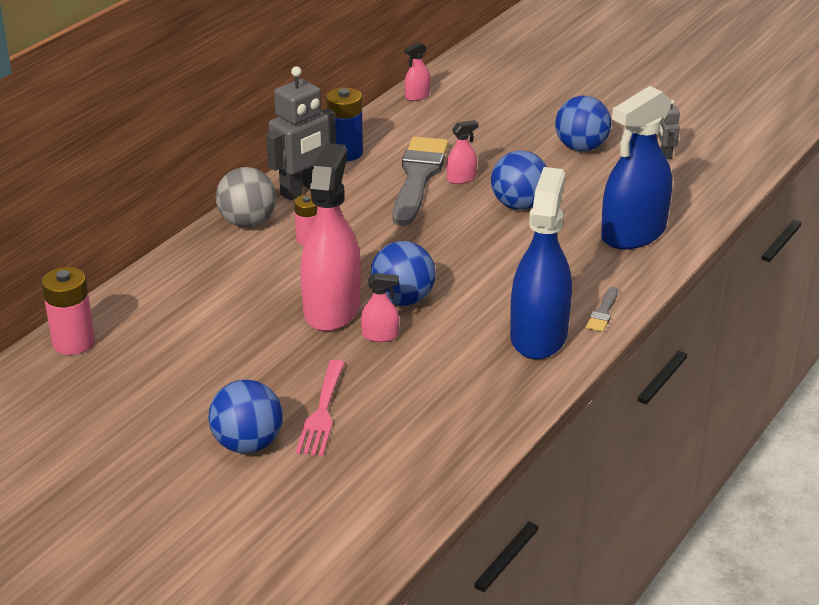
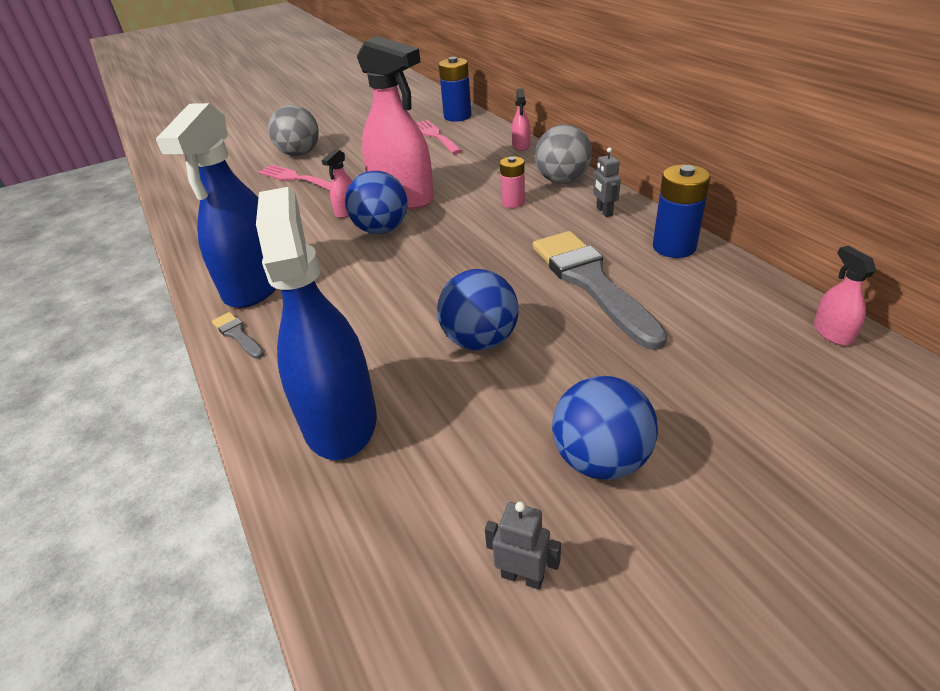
camera: 120 degrees right, 5 degrees up
(73, 342) = (457, 116): pink battery -> blue battery
(150, 340) = (435, 136): none -> pink fork
(248, 444) = (299, 154): blue ball -> grey ball
(302, 190) = (604, 211): grey robot -> grey robot, size x0.46
(418, 177) = (591, 282): grey brush -> grey brush turned 150 degrees counterclockwise
(461, 178) = (570, 313): pink spray bottle -> pink spray bottle (521, 146)
(538, 336) = (255, 285): blue spray bottle -> blue spray bottle turned 60 degrees clockwise

